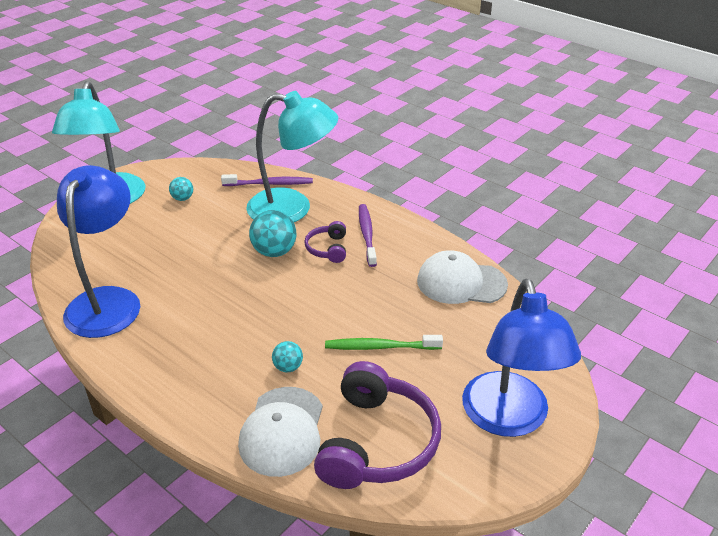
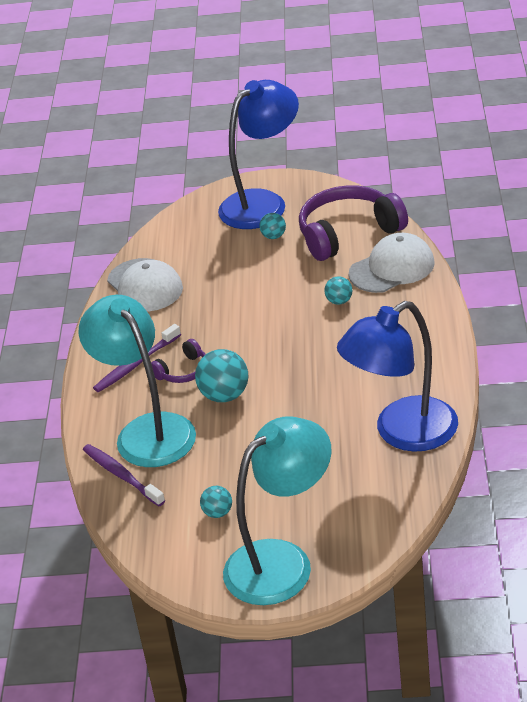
camera: 125 degrees left, 0 degrees up
(381, 347) = (265, 278): green toothbrush -> none
(439, 390) = (273, 236): none -> turquoise ball

